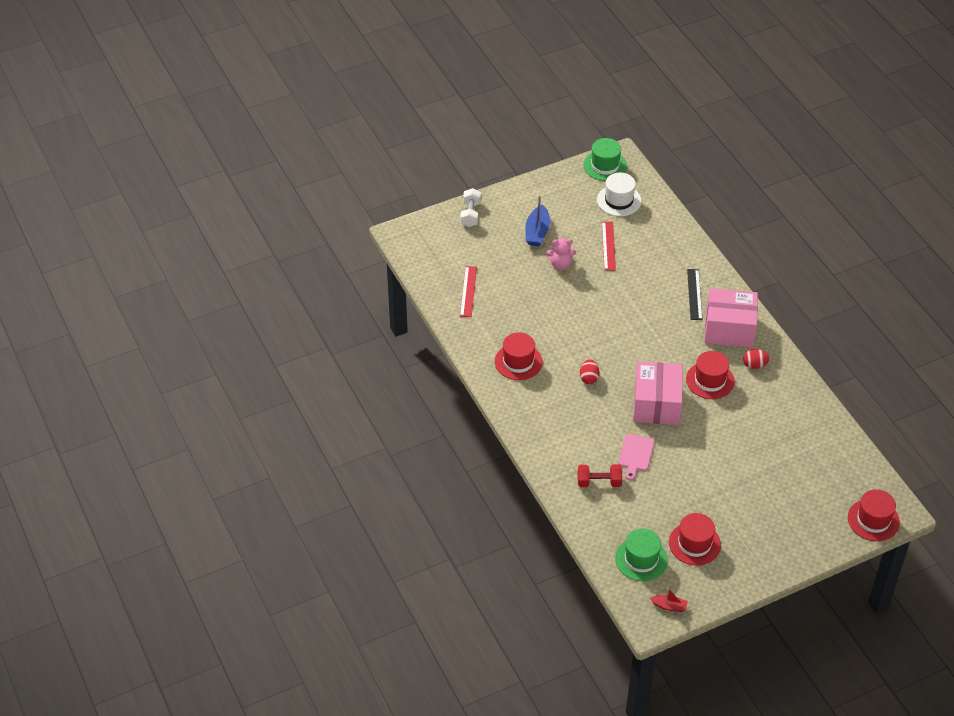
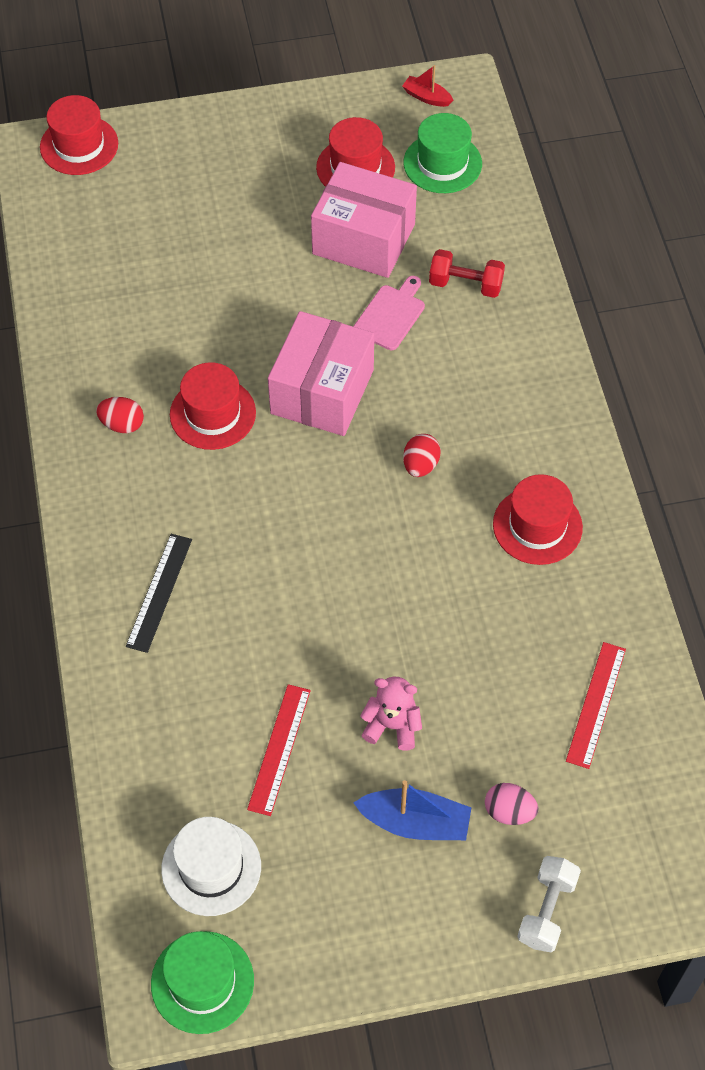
camera: 165 degrees left, 10 degrees up
(497, 244) = (509, 812): none -> pink egg
(537, 232) = (415, 823): blue boat -> blue boat turned 75 degrees clockwise
(729, 329) = (131, 504): pink box -> pink box (363, 239)

